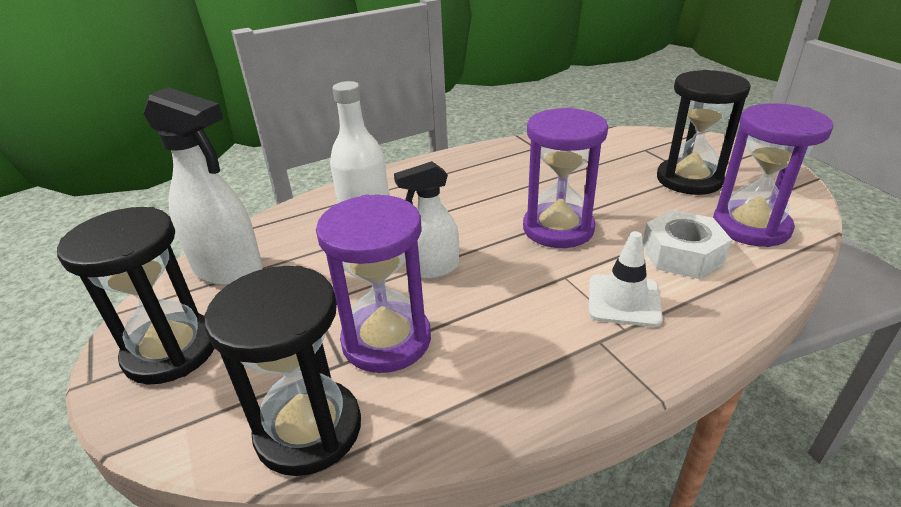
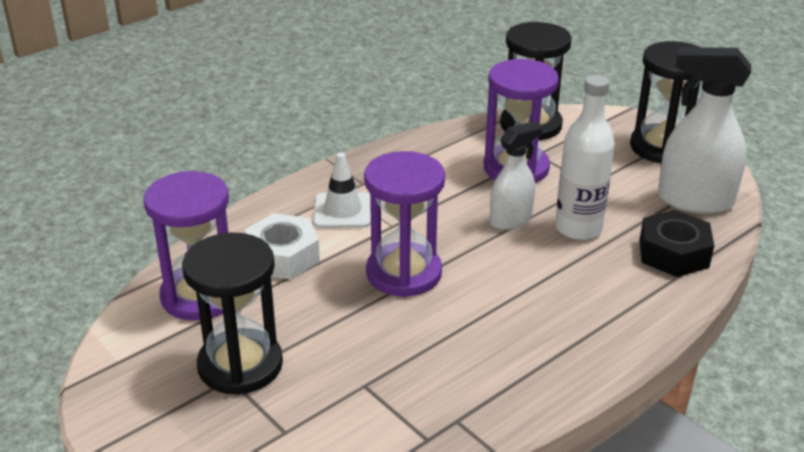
camera: 165 degrees right, 0 degrees up
(308, 223) = (673, 253): none -> black nut

